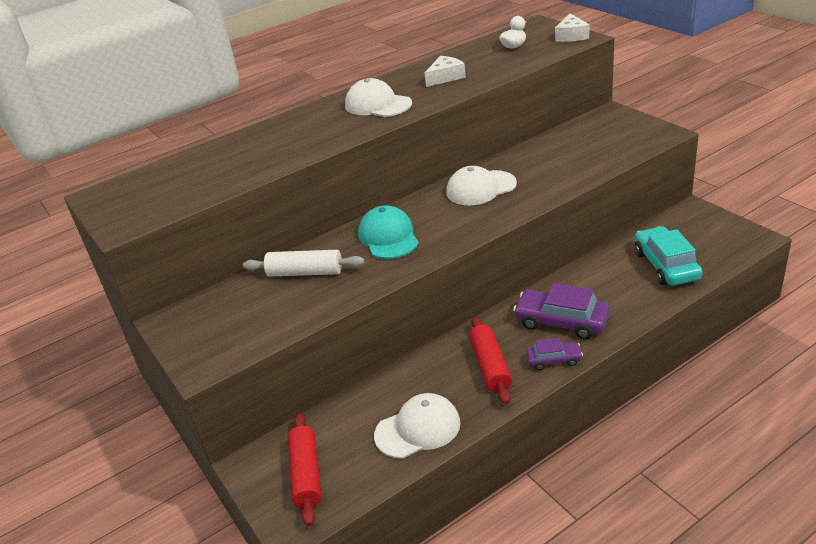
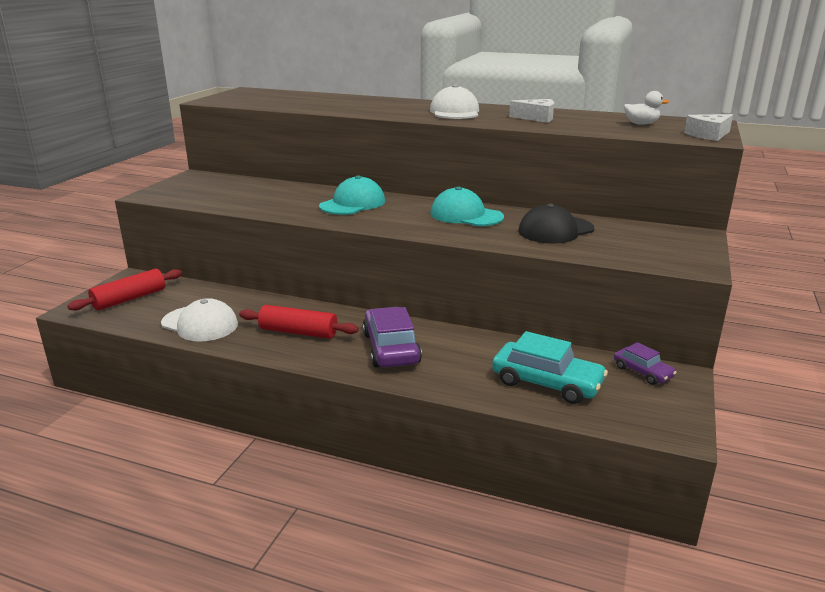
camera: 50 degrees right, 10 degrees down
(305, 273) = (279, 193): white rolling pin -> none
(480, 188) = (466, 215): white cap -> turquoise cap
(490, 366) = (298, 332): red rolling pin -> red rolling pin turned 60 degrees clockwise
(553, 160) = (555, 230): none -> black cap
(553, 360) = (330, 359): purple car -> purple car (642, 372)
(666, 265) = (546, 383): turquoise car -> turquoise car turned 75 degrees clockwise

